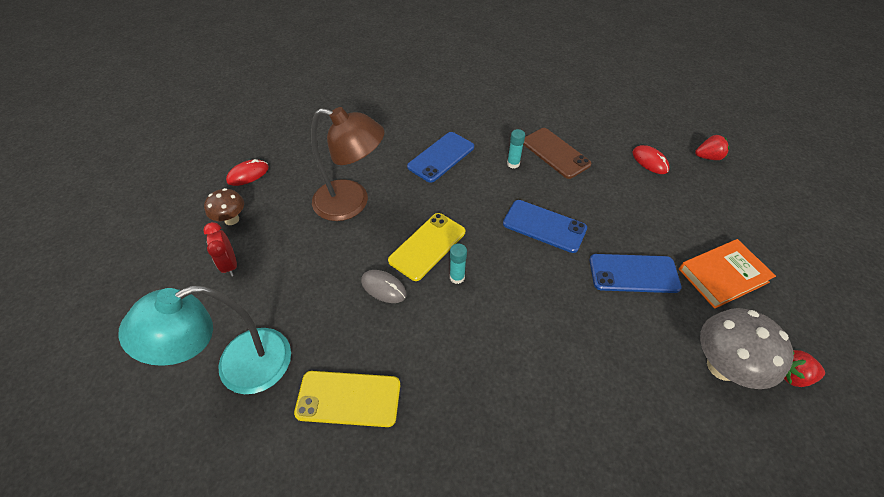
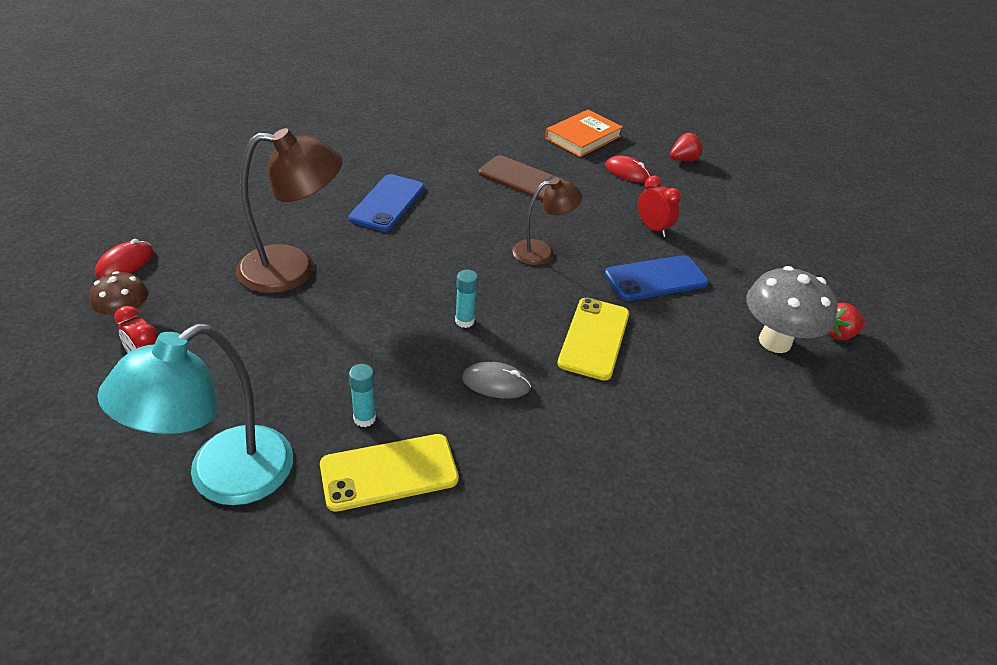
camera: 25 degrees left, 10 degrees down
(383, 287) = (379, 350): grey mouse -> grey mouse (496, 383)
(427, 246) = (413, 297): yellow phone -> yellow phone (594, 338)
(513, 164) = (478, 197): turquoise glue stick -> turquoise glue stick (364, 418)
(544, 226) = (542, 252): blue phone -> brown lamp
(651, 222) = (652, 228): none -> red clock
(723, 276) = (742, 263): orange book -> orange book (583, 137)

